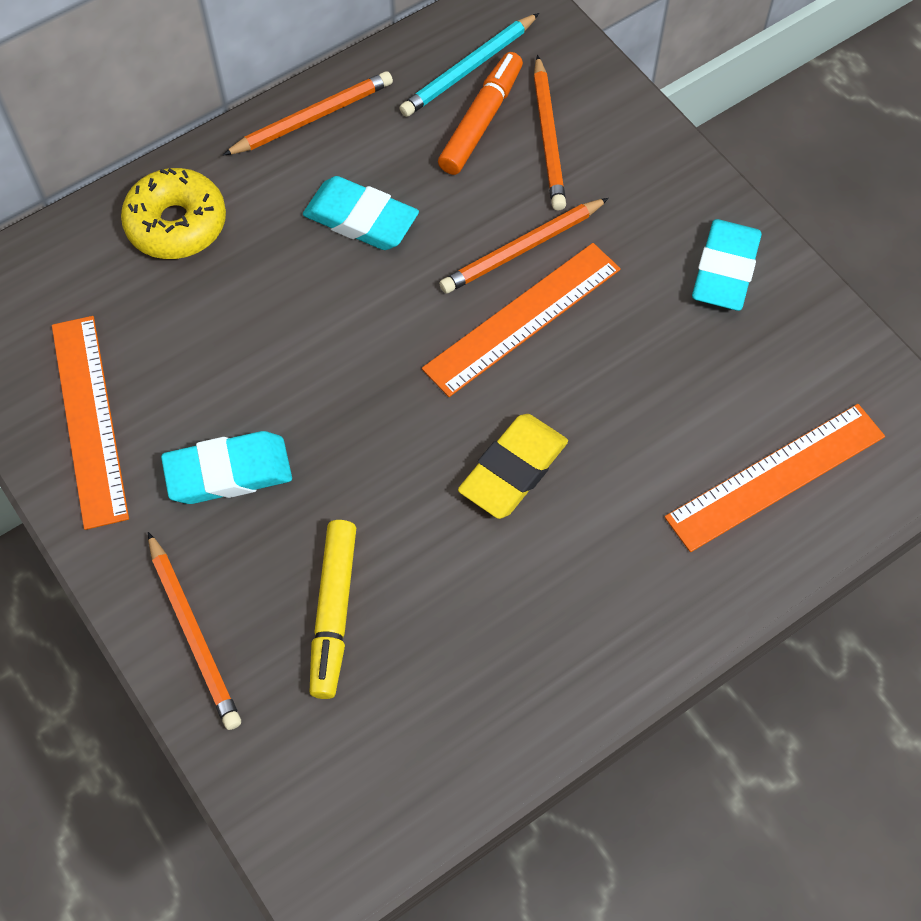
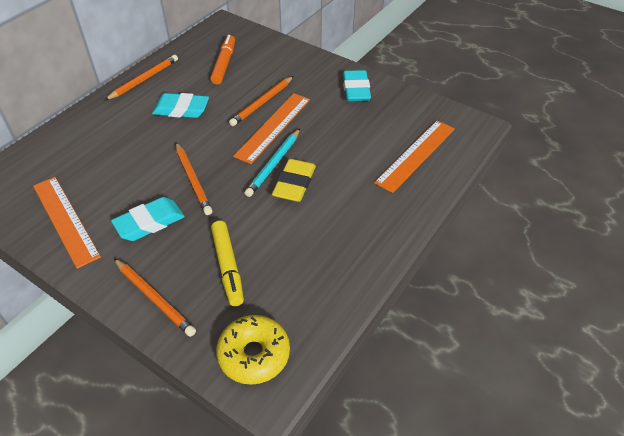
camera: 20 degrees left, 15 degrees down
(176, 224) = (89, 131): yellow donut -> yellow donut (254, 354)
(468, 69) = (211, 48): turquoise pencil -> turquoise pencil (274, 164)
(548, 137) = (257, 63): orange pencil -> orange pencil (193, 180)

